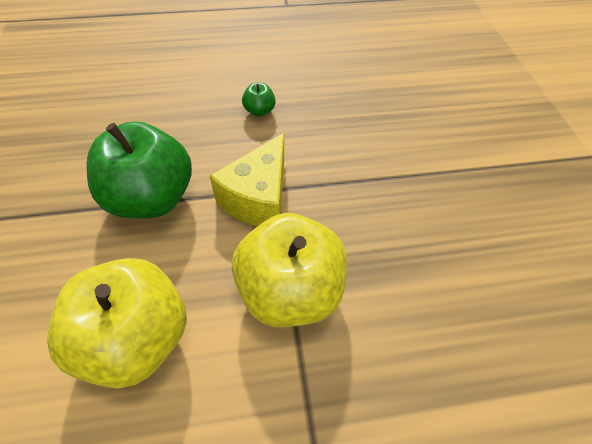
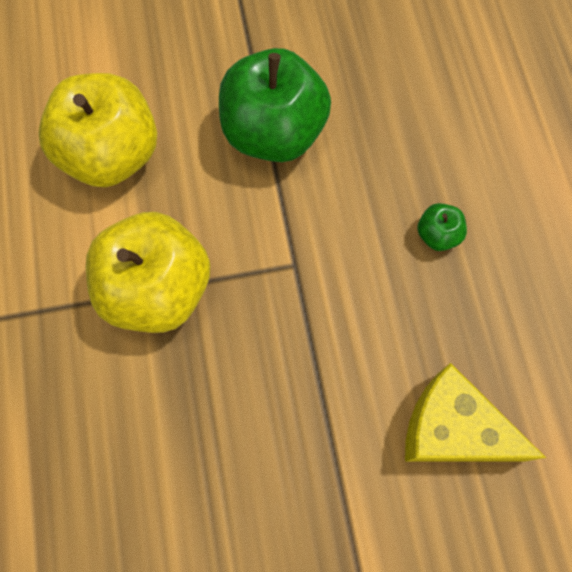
camera: 90 degrees right, 15 degrees up
(258, 198) = (279, 247): yellow cheese -> yellow cheese (451, 429)

